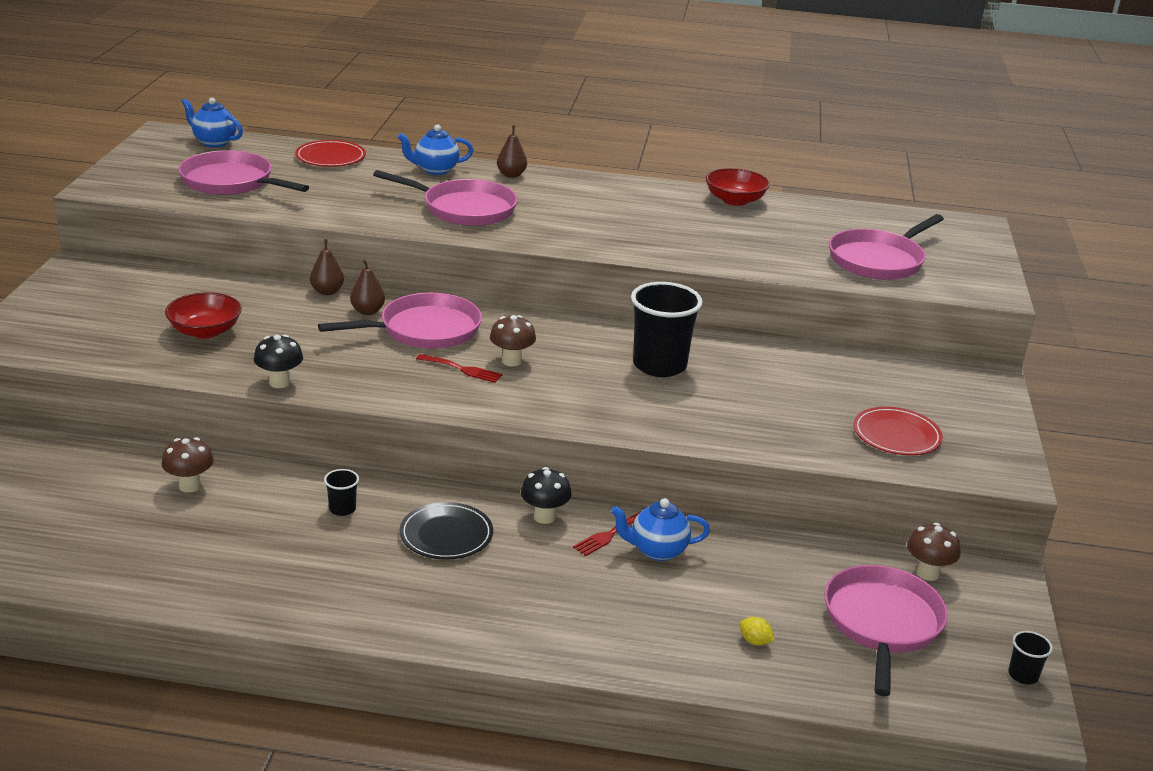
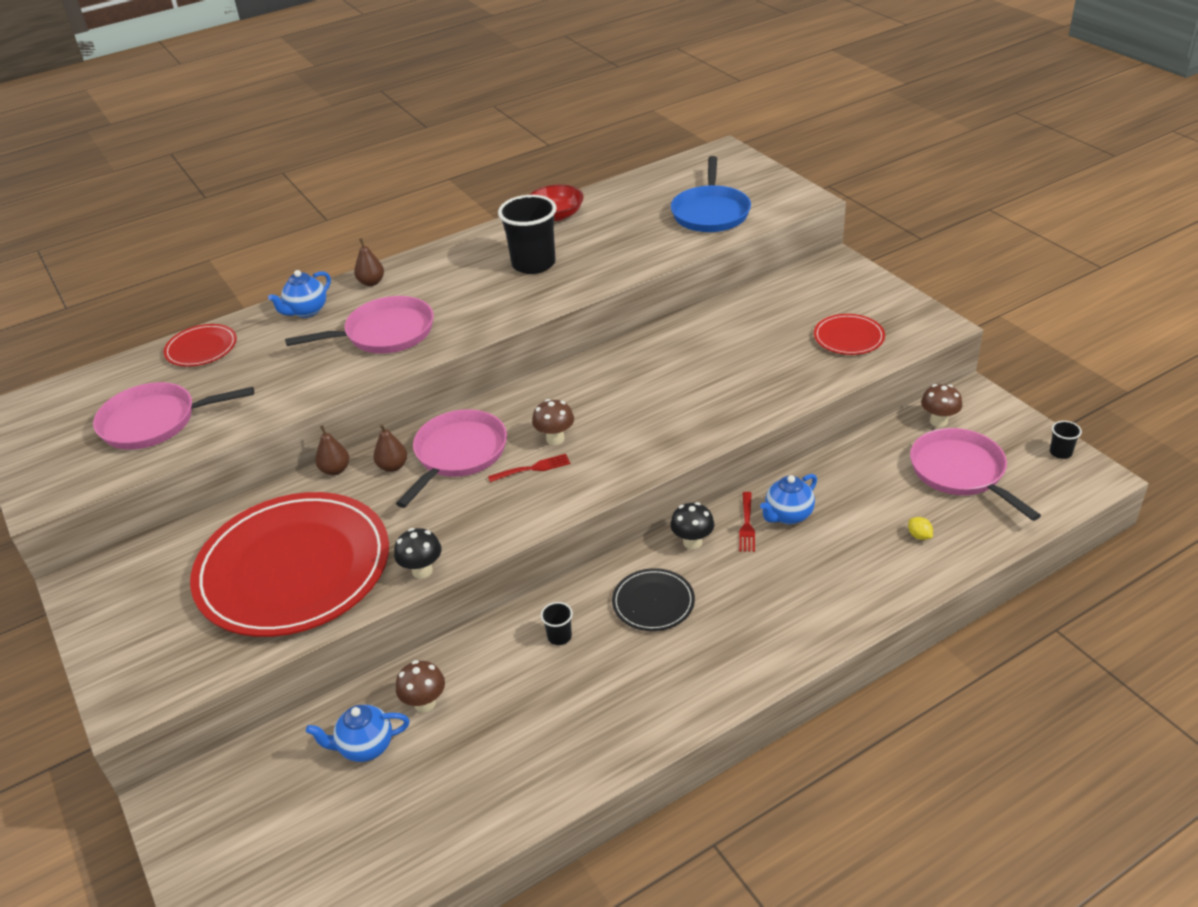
camera: 35 degrees left, 10 degrees up
(205, 331) = (293, 568): red bowl -> red plate
(214, 142) = (72, 393): blue teapot -> blue teapot (365, 747)
(659, 365) = (651, 378): black cup -> black cup (533, 264)
(755, 641) = (919, 536): yellow lemon -> yellow lemon turned 60 degrees clockwise
(878, 260) = (710, 212): pink pan -> blue pan

